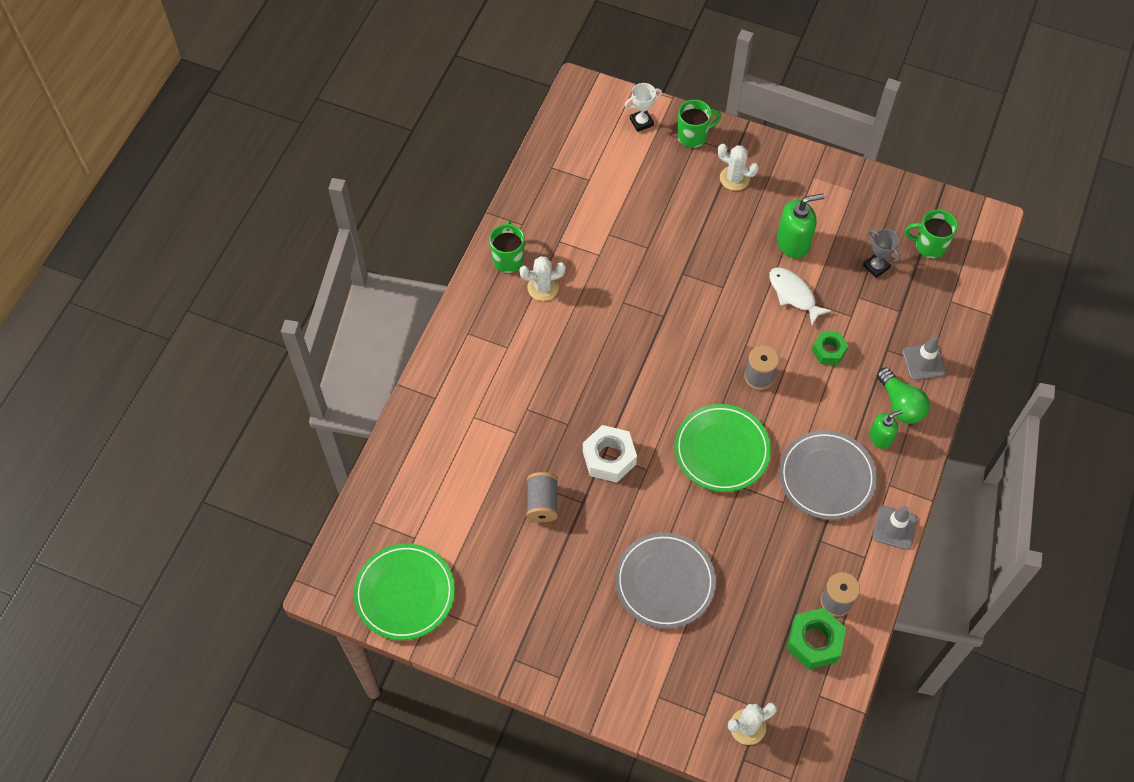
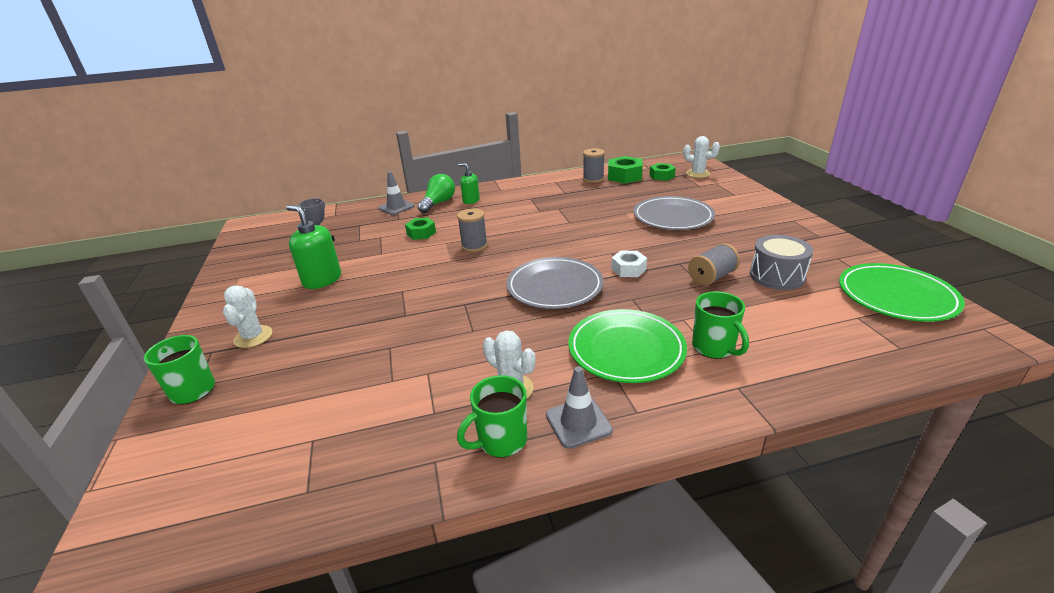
camera: 125 degrees left, 30 degrees down
(500, 549) = (777, 276): none -> grey drum
(609, 458) = (628, 269): white nut -> white nut, size x0.65
(641, 122) = (176, 445): white trophy -> none
(721, 450) = (553, 236): green plate -> green plate (626, 349)
(777, 681) = (661, 176): none -> green nut
(794, 294) = (380, 261): white fish -> none
(826, 477) = (521, 204): grey plate -> grey plate (554, 287)
(894, 528) = (525, 181): grey traffic cone -> grey traffic cone (578, 422)
(929, 245) = (285, 234): green mug -> green mug (714, 348)

